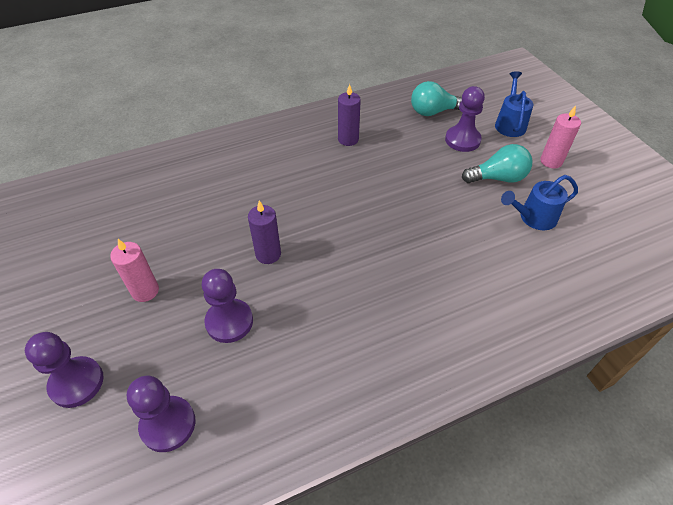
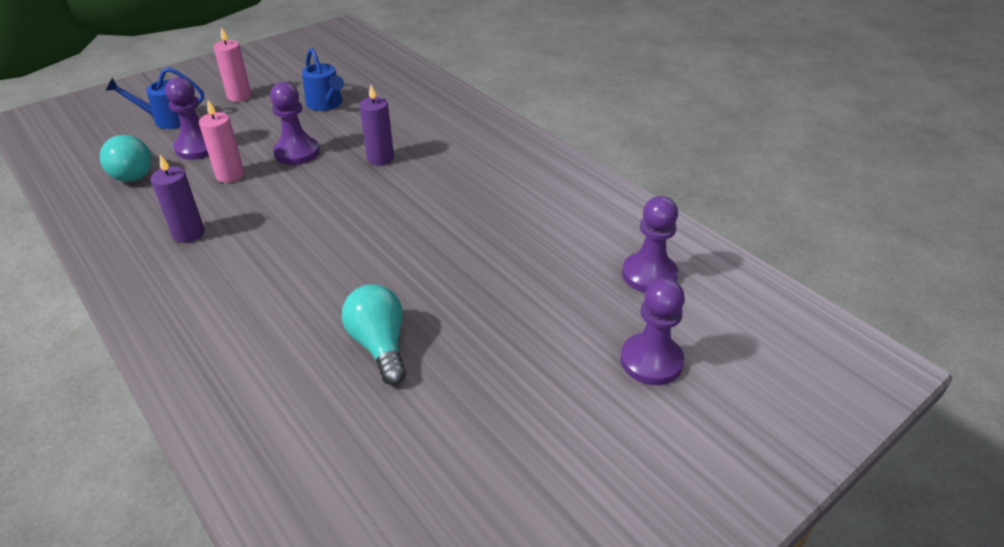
camera: 105 degrees left, 10 degrees down
(145, 291) = (508, 350): pink candle -> pink candle (230, 175)
(229, 322) = (521, 266): purple pawn -> purple pawn (297, 153)
(268, 254) = (417, 260): purple candle -> purple candle (380, 158)
(498, 178) = (268, 123): turquoise light bulb -> turquoise light bulb (380, 345)

